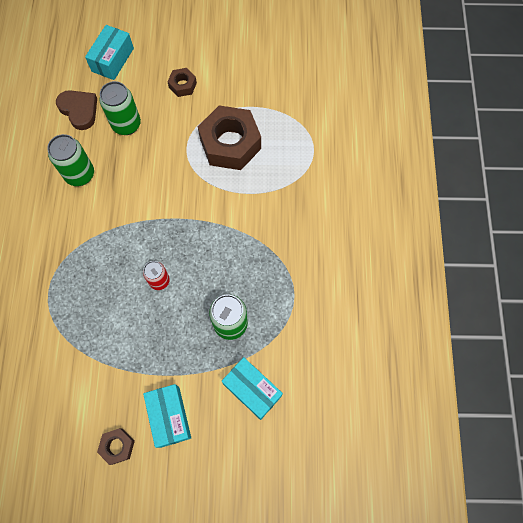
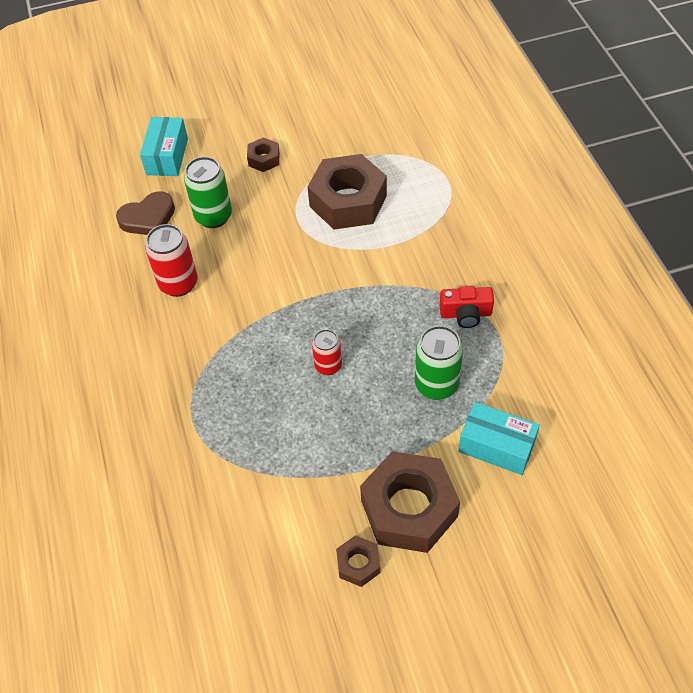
camera: 15 degrees left, 15 degrees down
(79, 110) = (148, 218): brown heart -> brown heart turned 120 degrees clockwise
(80, 175) = (178, 284): green can -> red can
(169, 417) = (409, 509): turquoise box -> brown nut
(277, 272) = (465, 314): none -> red camera

